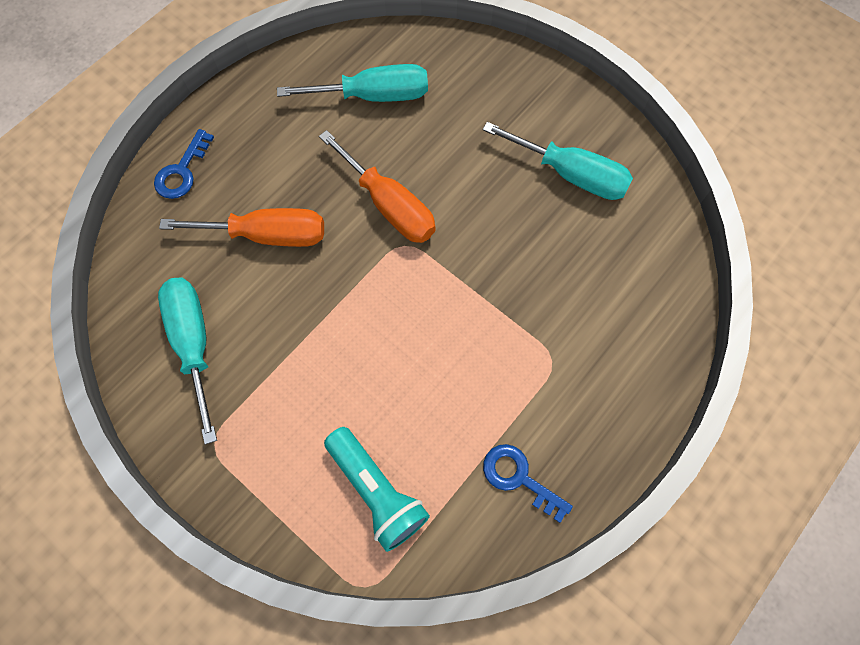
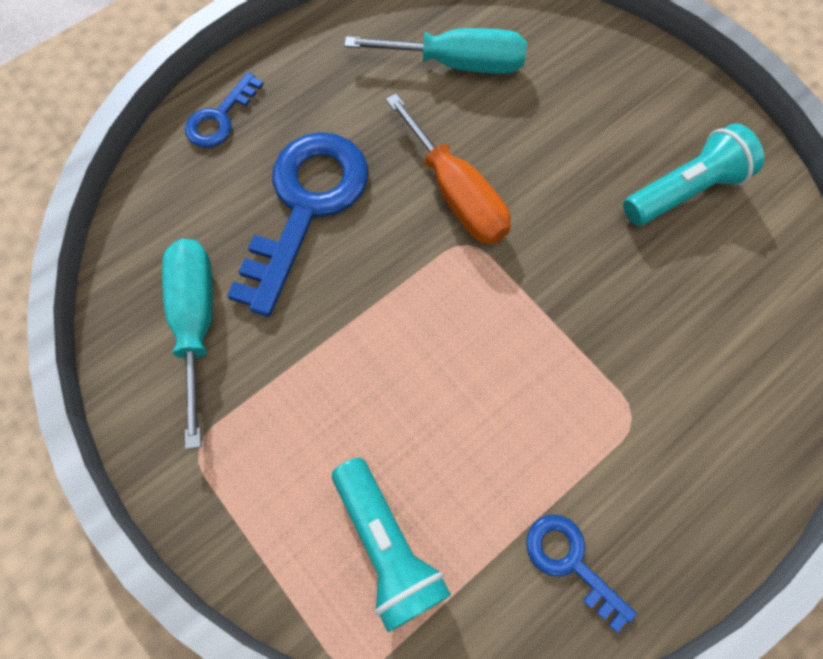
camera: 10 degrees right, 0 degrees up
(267, 235) = (306, 207): orange screwdriver -> blue key
(570, 174) = (683, 191): turquoise screwdriver -> turquoise flashlight

